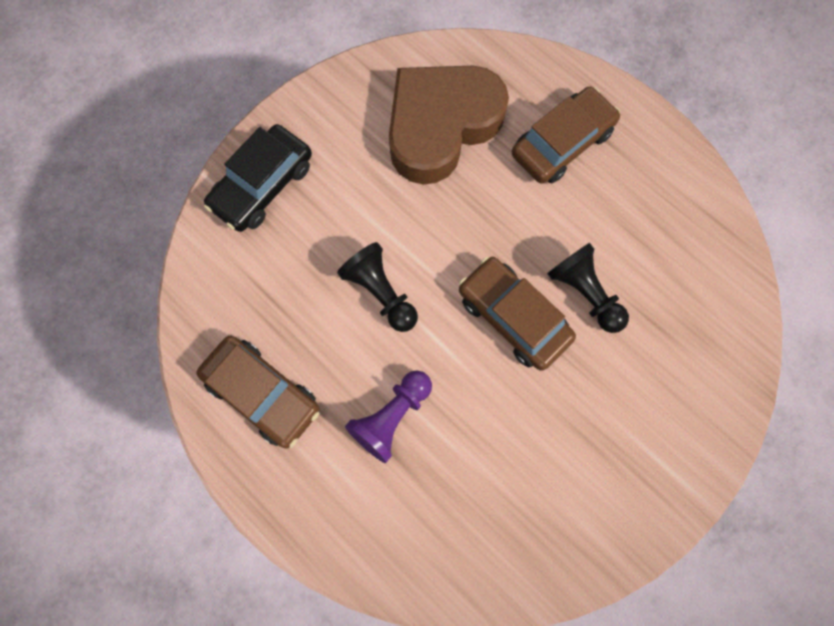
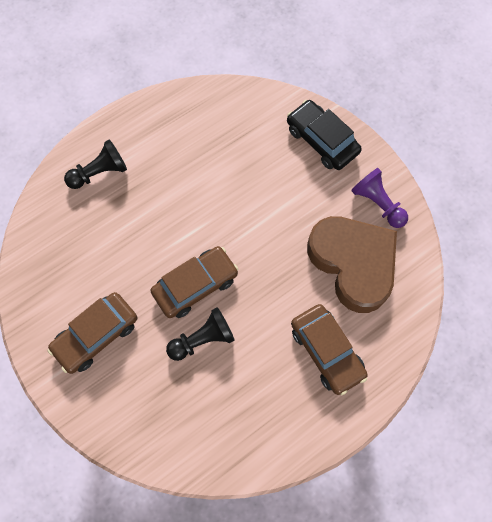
camera: 100 degrees right, 5 degrees down
(263, 393) = (179, 126): brown car -> brown car (96, 335)
(381, 292) = (230, 203): black pawn -> black pawn (99, 173)
(391, 416) = (146, 197): purple pawn -> purple pawn (378, 204)

